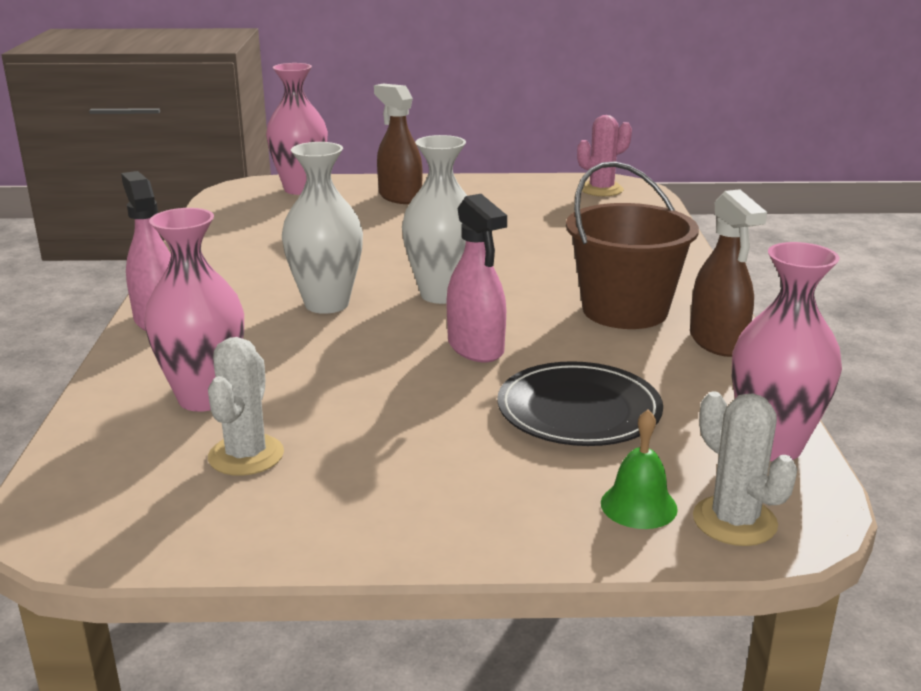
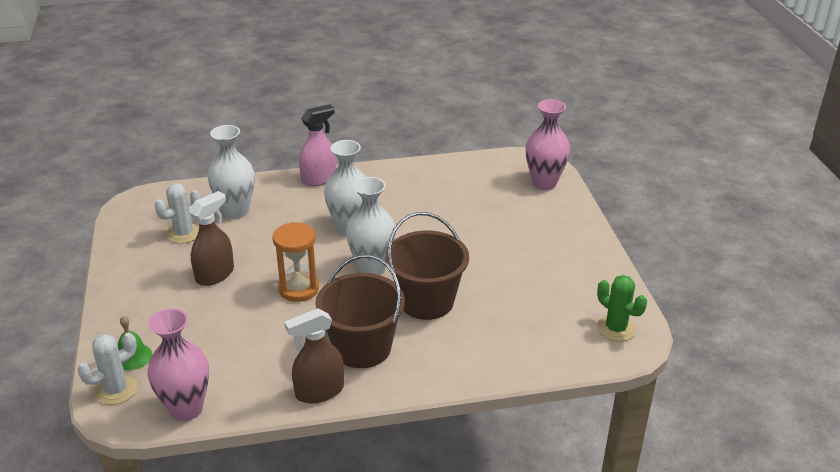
camera: 80 degrees right, 10 degrees up
(205, 398) = (236, 211): pink vase -> white vase
(246, 455) = (183, 233): white cactus -> white cactus turned 45 degrees counterclockwise
(400, 197) = (547, 227): brown spray bottle -> brown spray bottle (215, 274)
(476, 348) = (299, 289): pink spray bottle -> orange hourglass
(531, 267) = (426, 301): none -> brown bucket
(579, 410) = (226, 333): black plate -> none
(601, 189) = (616, 329): pink cactus -> green cactus

